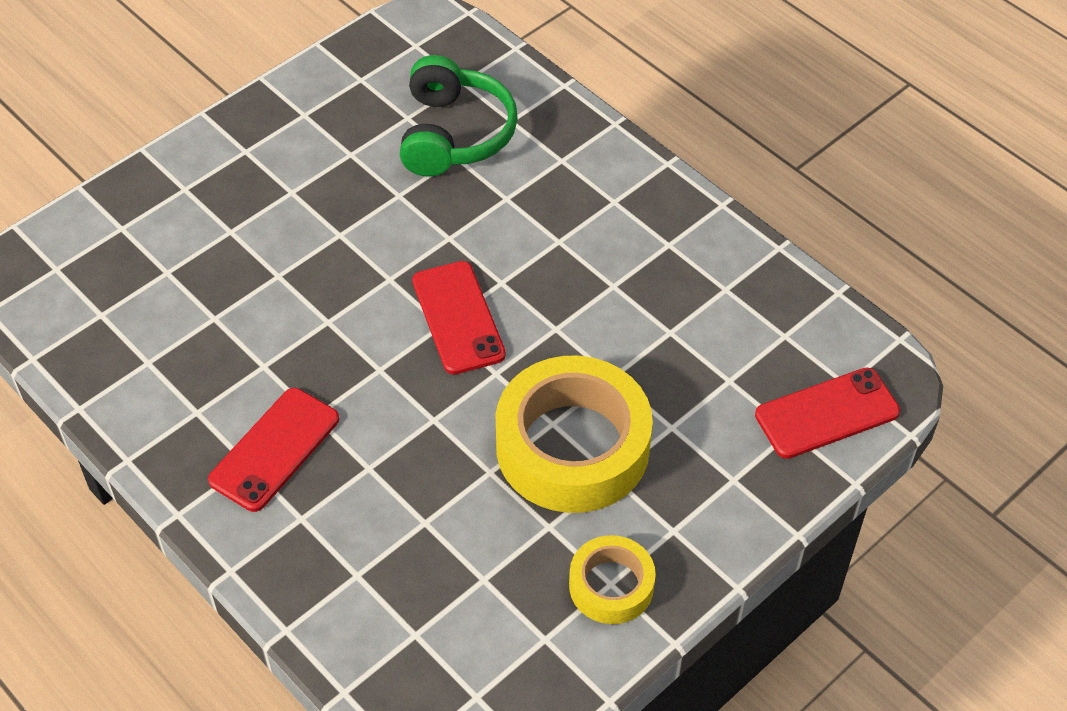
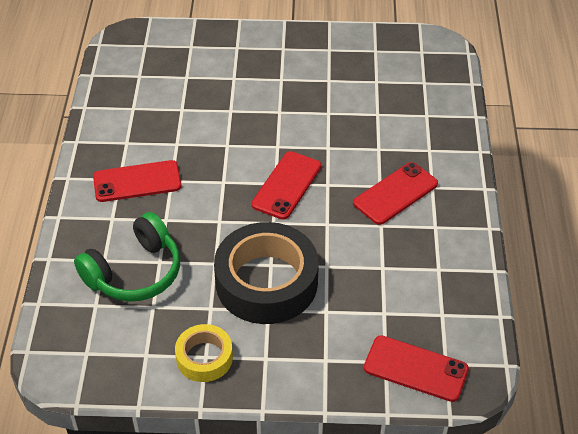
camera: 45 degrees right, 5 degrees down
(454, 134) = (389, 103): green headphones -> green headphones (134, 272)
(572, 446) = (266, 282): yellow tape -> black tape
(586, 237) = (395, 193): none -> red phone

